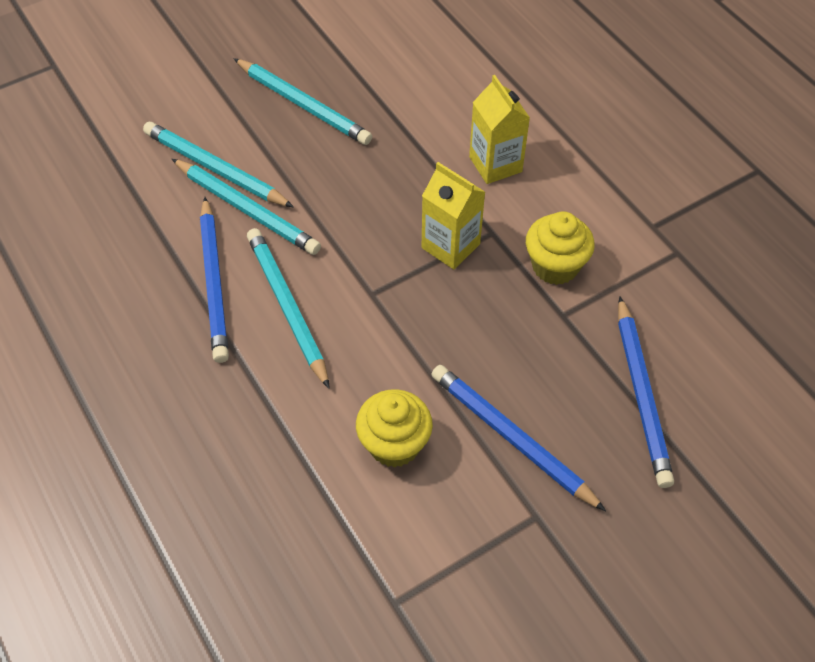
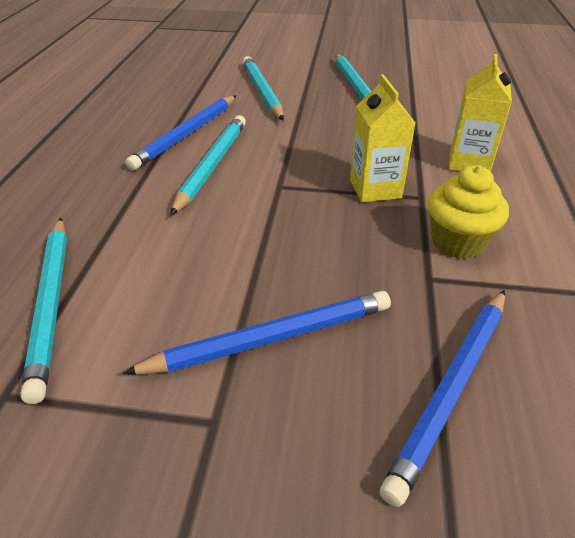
camera: 40 degrees right, 15 degrees down
(247, 210) = (255, 114): turquoise pencil -> turquoise pencil (51, 304)
(394, 444) = (170, 280): yellow cupcake -> none
(511, 438) = (271, 338): blue pencil -> blue pencil turned 75 degrees clockwise

